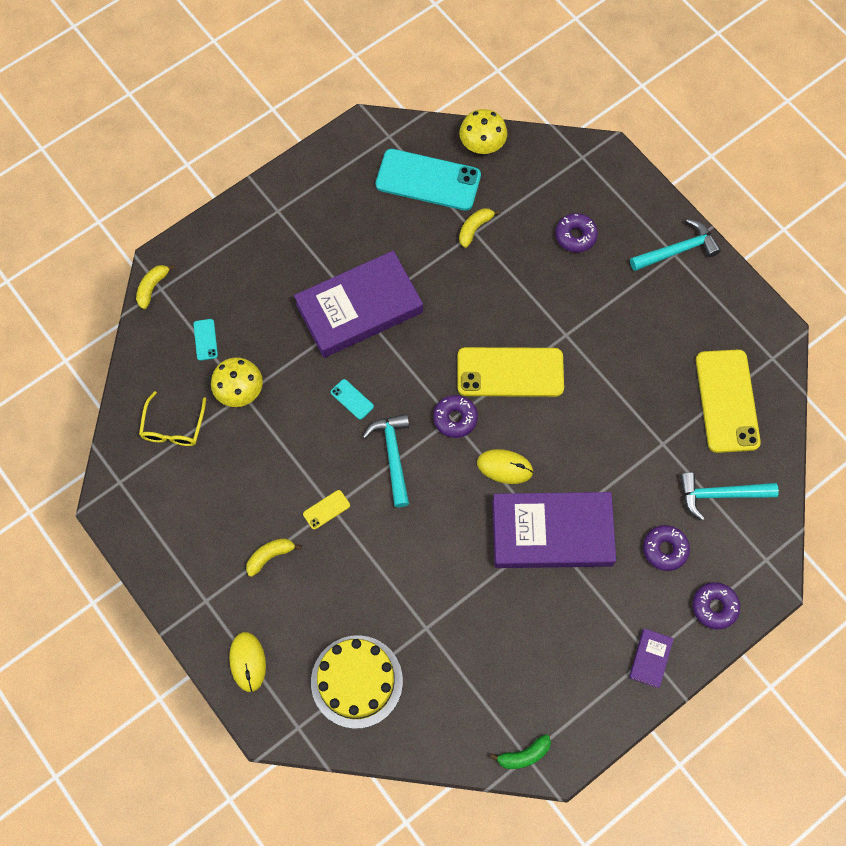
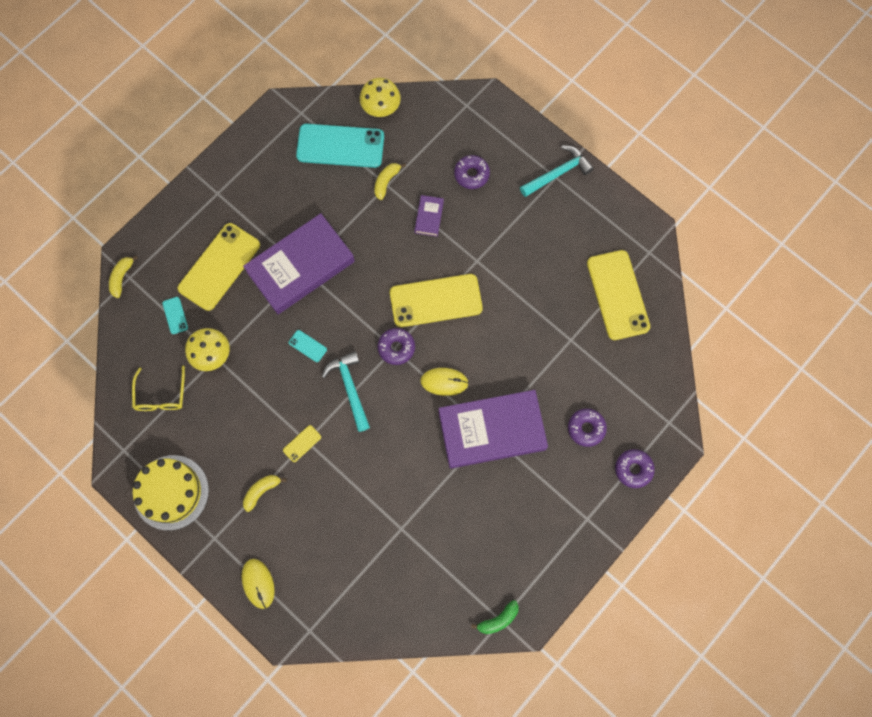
camera: 10 degrees left, 5 degrees up
(266, 293) = (219, 267): none -> yellow phone
(356, 681) = (351, 583): yellow cake -> yellow cake (171, 492)
(650, 658) = (588, 521): purple book -> purple book (429, 217)
(720, 495) = (623, 375): turquoise hammer -> none

